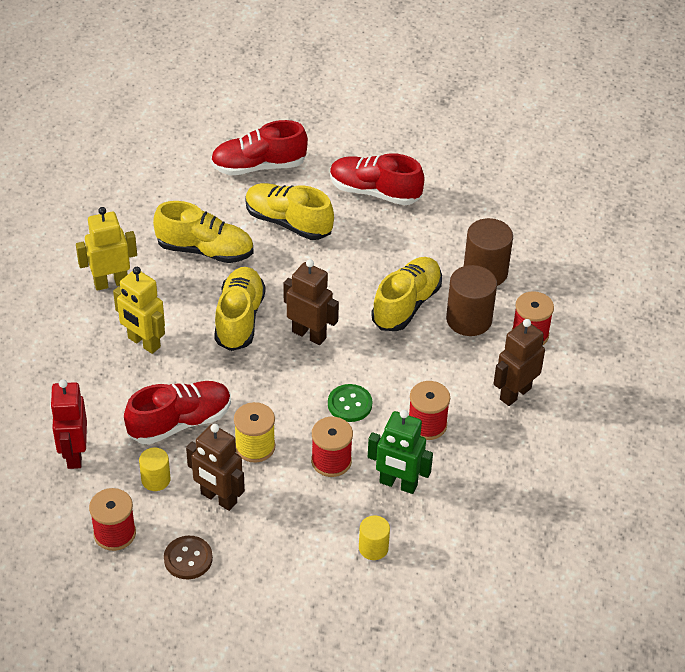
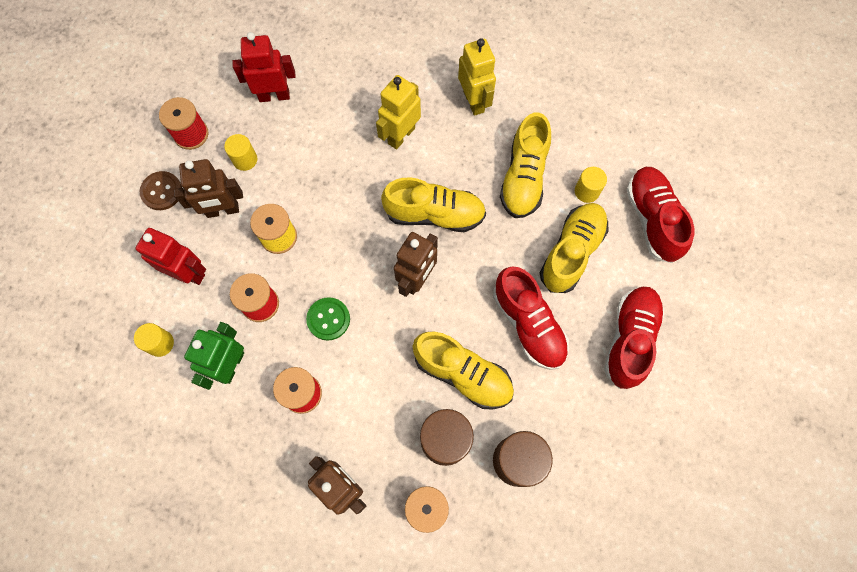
camera: 90 degrees right, 25 degrees up
(180, 422) = (307, 173): red shoe -> red shoe (528, 324)
(218, 498) = (222, 210): brown robot -> brown robot turned 135 degrees counterclockwise
(225, 207) = (586, 191): none -> yellow cylinder
(292, 527) = (188, 273): none -> red robot

